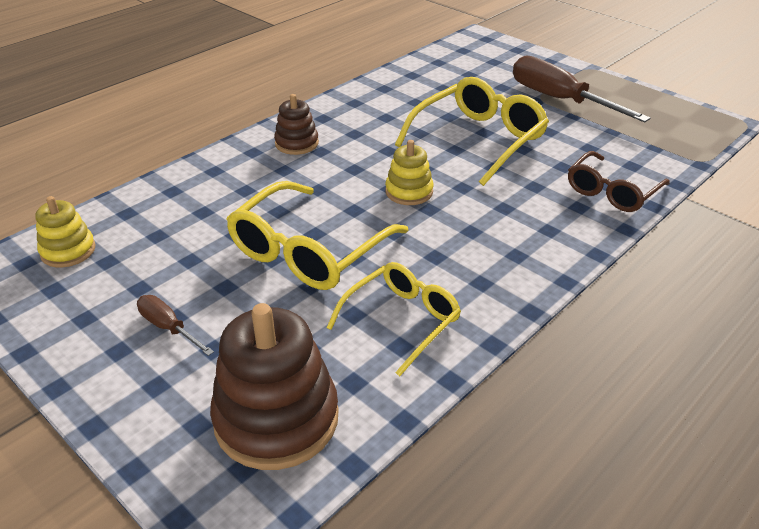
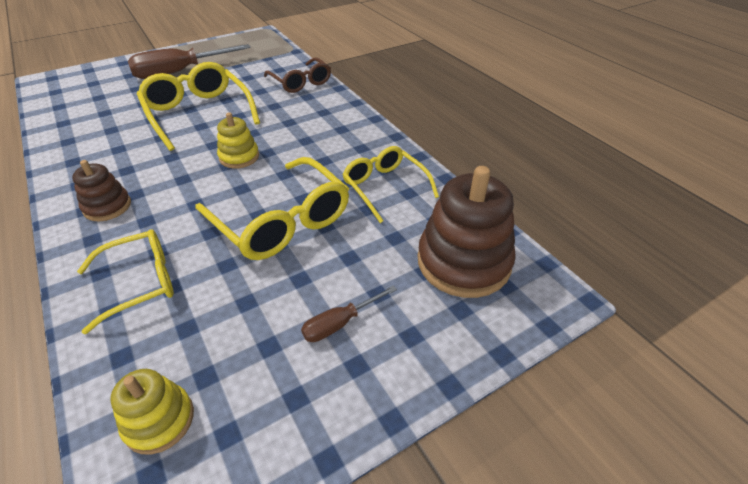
camera: 75 degrees left, 5 degrees up
(205, 194) = (140, 283): none -> yellow glasses

